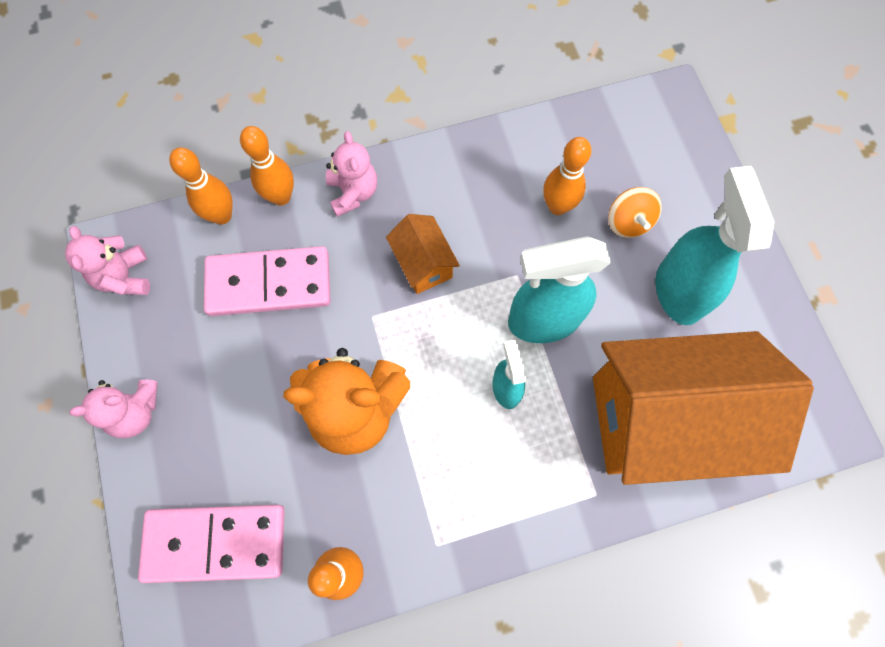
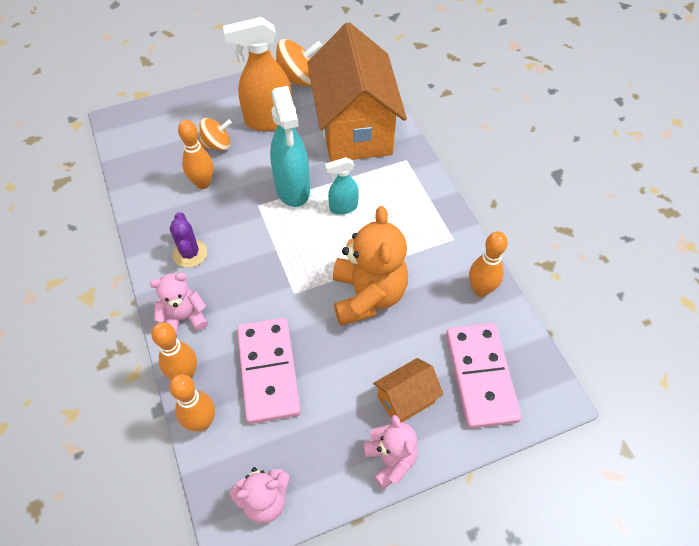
camera: 95 degrees left, 15 degrees down
(423, 264) = (250, 263): orange house -> orange house (405, 399)
(444, 195) = (190, 253): none -> purple cactus
(678, 291) = (268, 121): turquoise spray bottle -> orange spray bottle
(771, 337) = (297, 80): none -> orange spinning top

